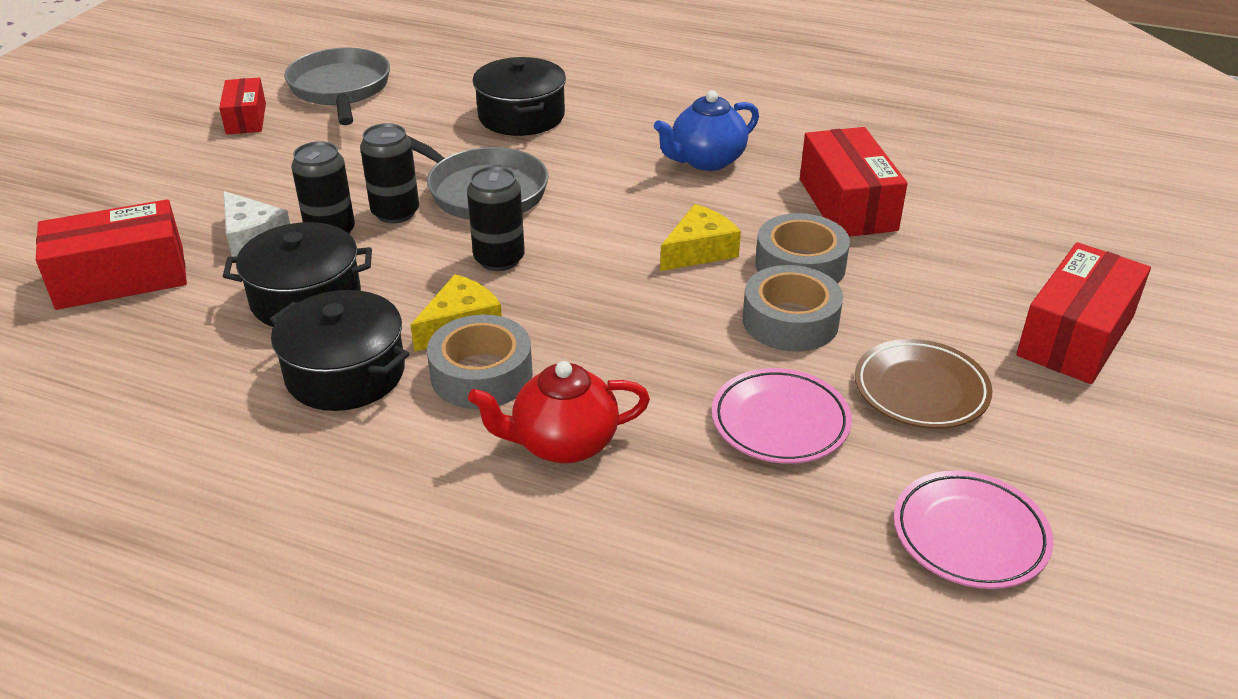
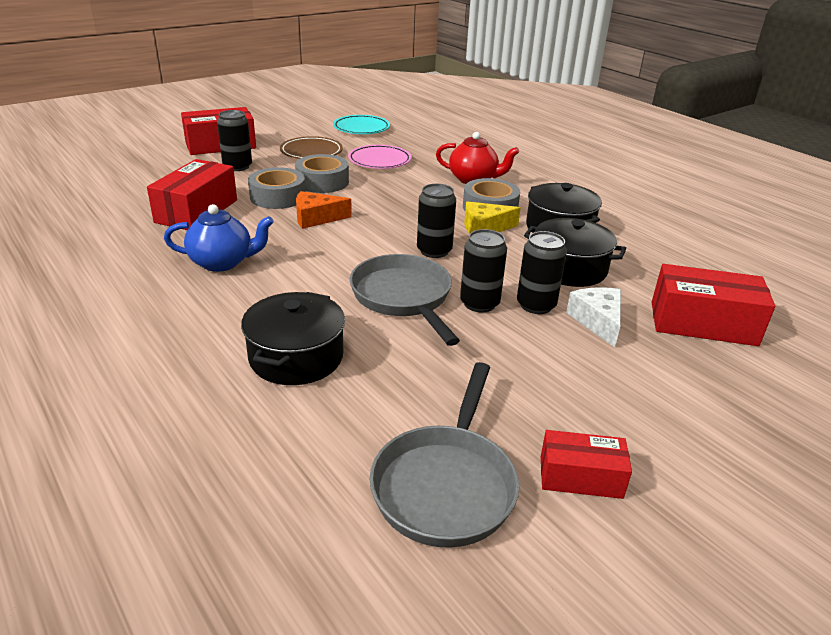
camera: 150 degrees left, 5 degrees down
(246, 119) = (580, 477): red box -> red box turned 75 degrees clockwise
(699, 251) = (316, 218): yellow cheese -> orange cheese
(954, 298) = (237, 166): none -> black can
(969, 535) = (361, 128): pink plate -> turquoise plate

